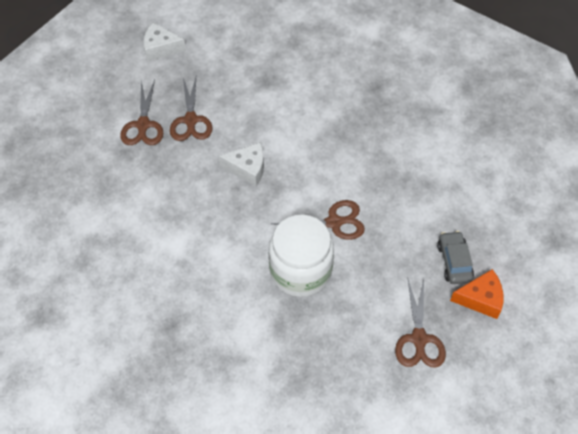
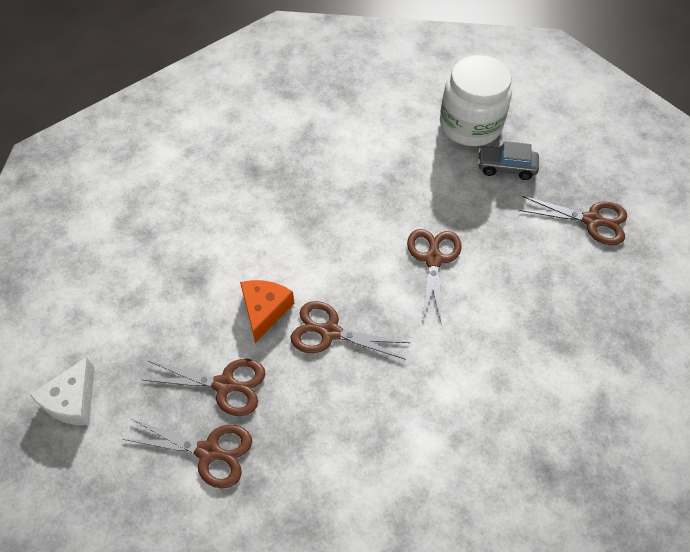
camera: 75 degrees left, 0 degrees up
(247, 168) = (329, 332): white cheese -> brown scissors
(300, 271) = (492, 308): white jar -> white jar (470, 125)
(480, 299) = (552, 159): orange cheese -> orange cheese (264, 310)

